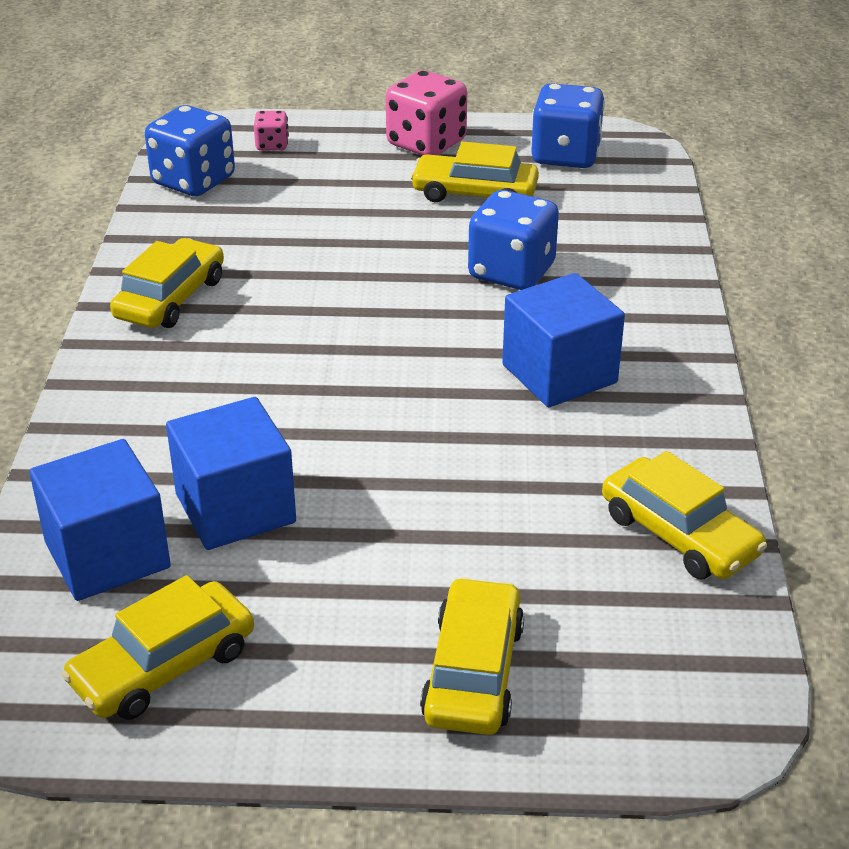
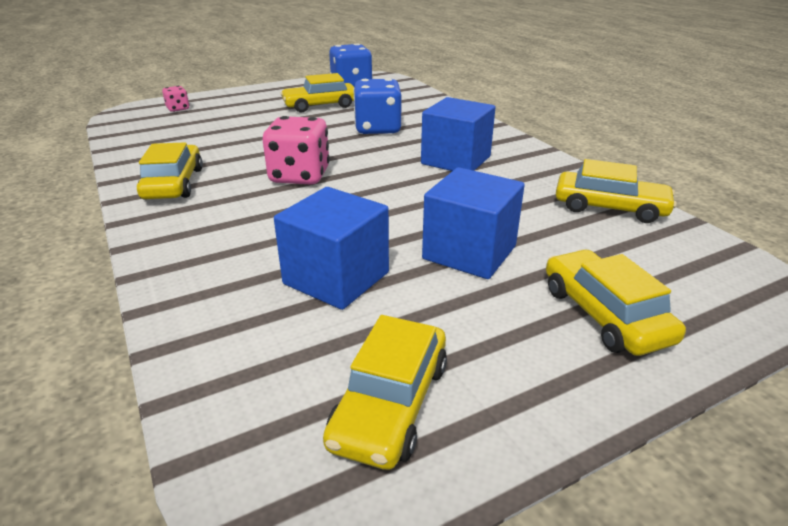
camera: 30 degrees left, 5 degrees down
(107, 555) = (263, 341): blue cube -> blue cube (469, 252)
(193, 181) = (139, 131): blue dice -> none
(426, 143) = (271, 93): pink dice -> pink dice (300, 176)

